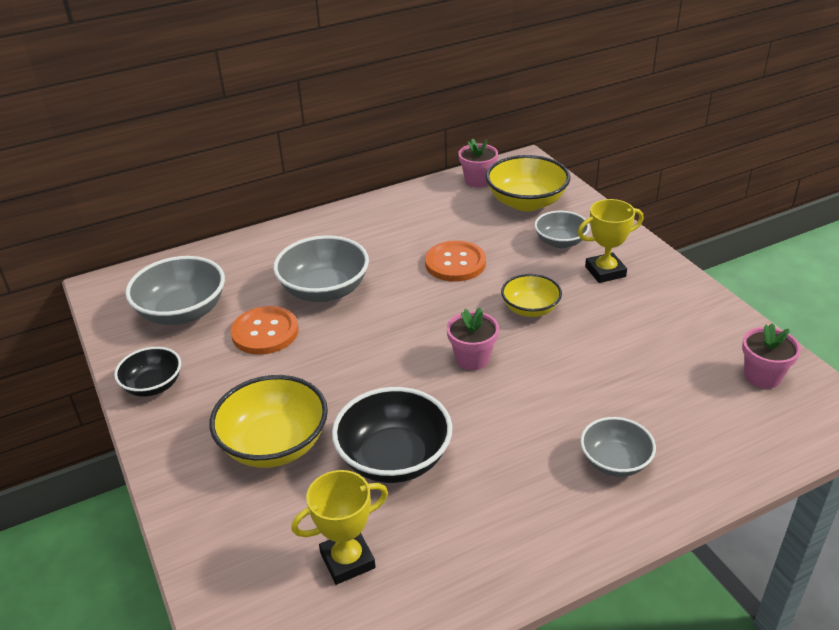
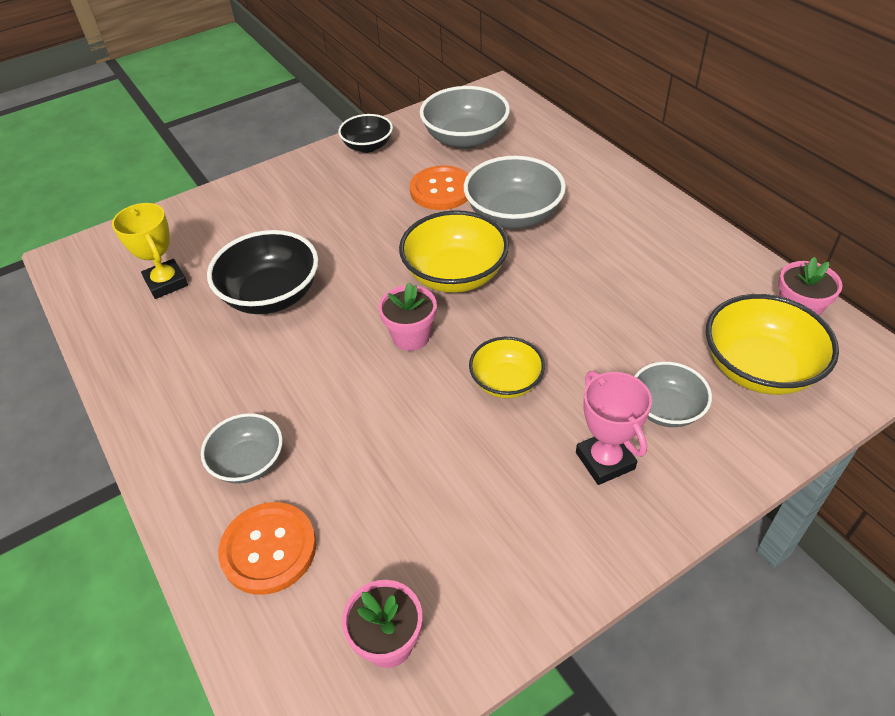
camera: 85 degrees right, 10 degrees up
(274, 445) = (295, 222): yellow bowl -> yellow bowl (455, 275)
(455, 263) = (587, 308): orange button -> orange button (269, 549)
(605, 271) = (605, 460): yellow trophy -> pink trophy

